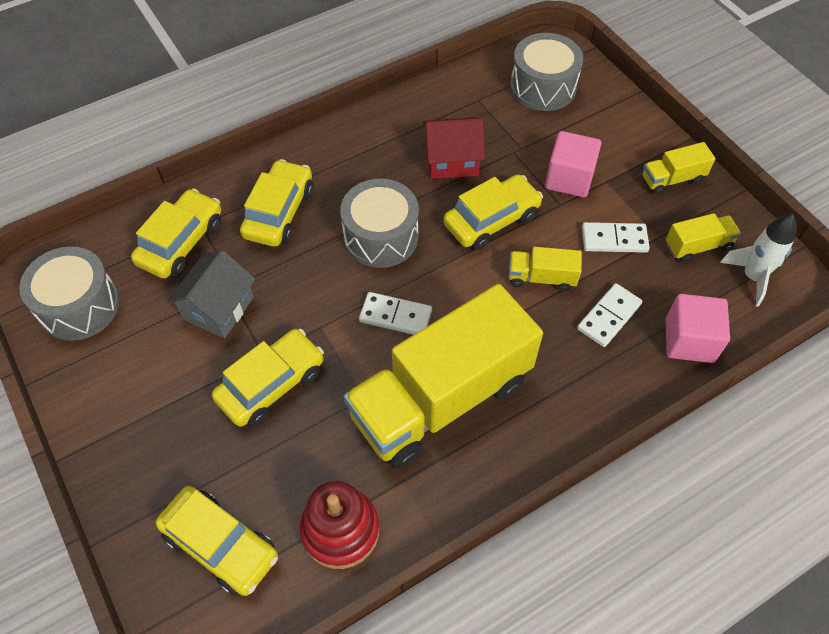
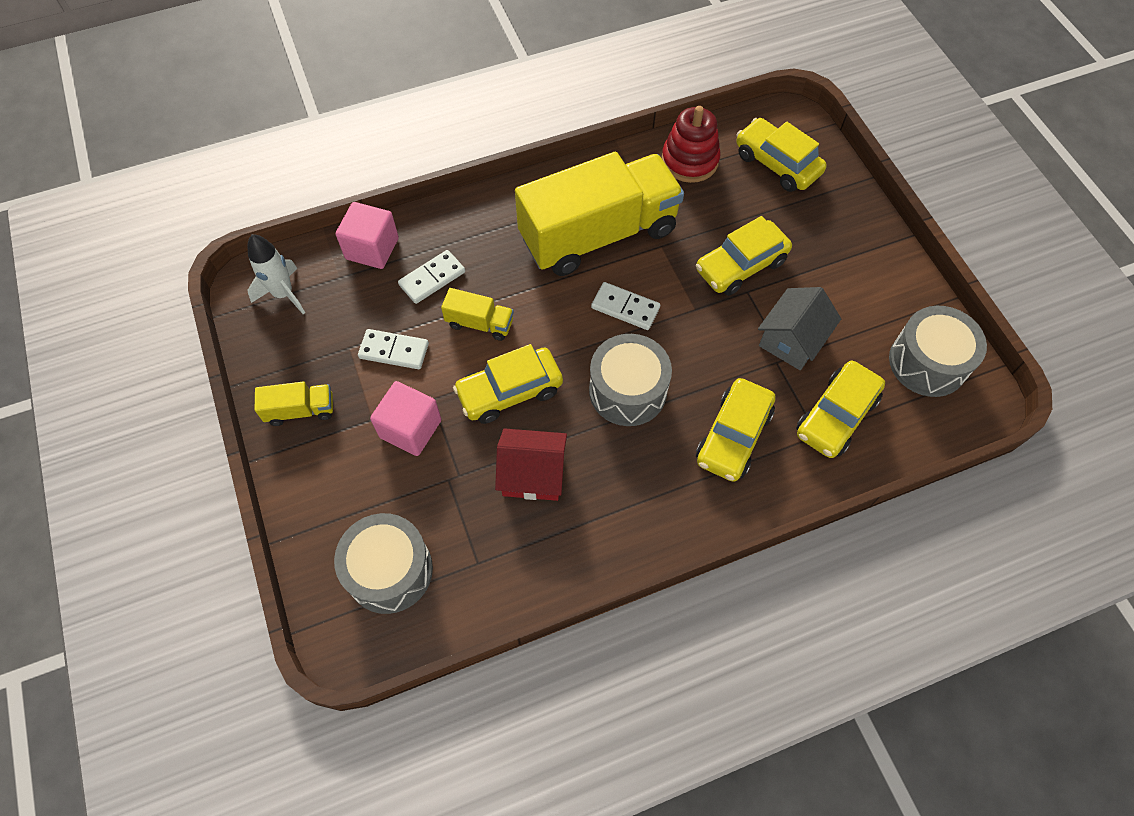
camera: 170 degrees left, 5 degrees up
(698, 246) = (316, 331): yellow truck -> none

